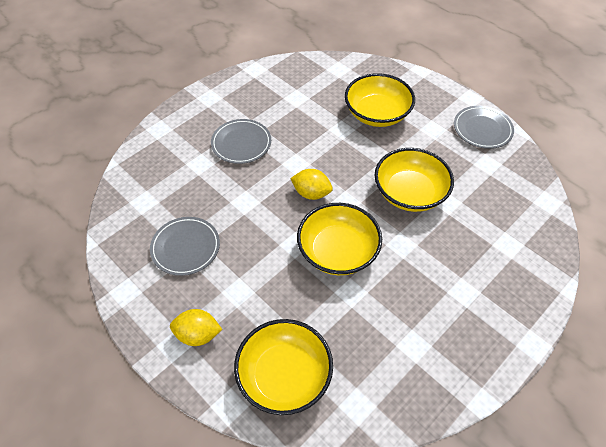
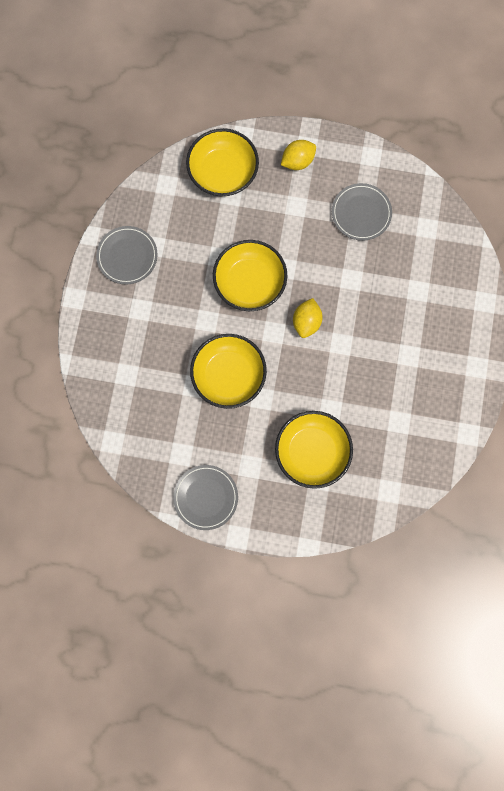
camera: 145 degrees right, 25 degrees up
(241, 143) = (403, 334): grey plate -> grey plate (127, 256)
(311, 193) = (306, 322): yellow lemon -> yellow lemon turned 60 degrees counterclockwise

